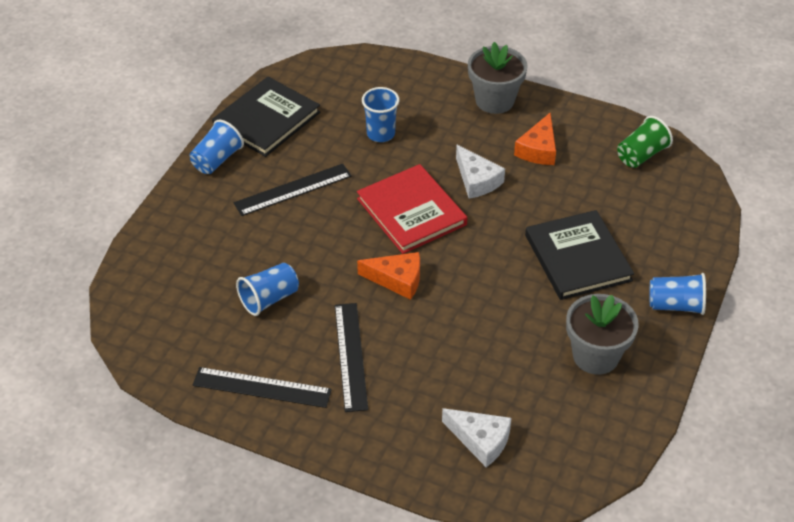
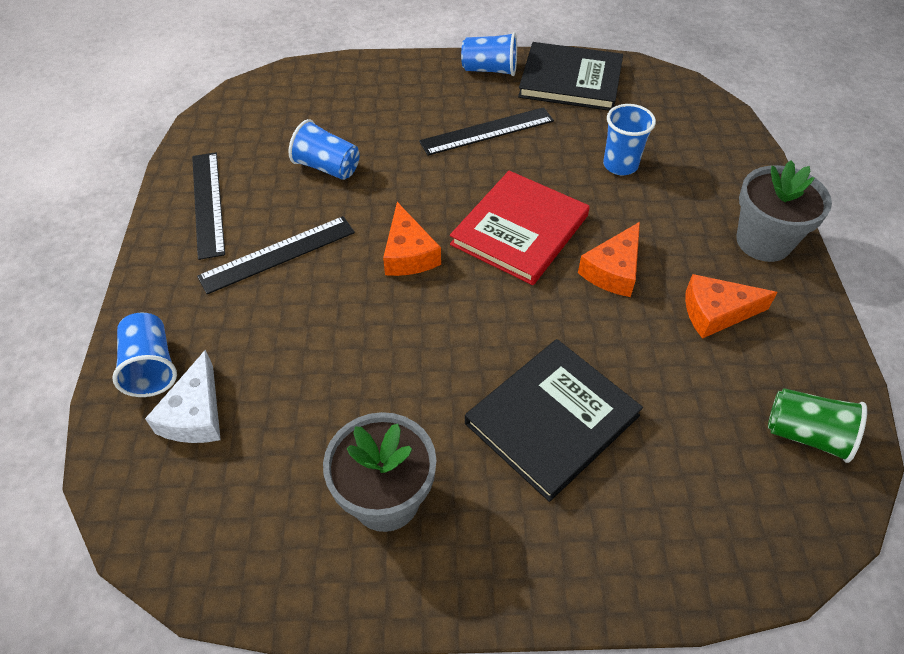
camera: 65 degrees right, 5 degrees up
(293, 189) = (487, 131): black ruler -> black ruler turned 60 degrees counterclockwise
(477, 180) = (613, 270): white cheese -> orange cheese
(675, 305) = (535, 577): blue cup -> blue cup (151, 367)

